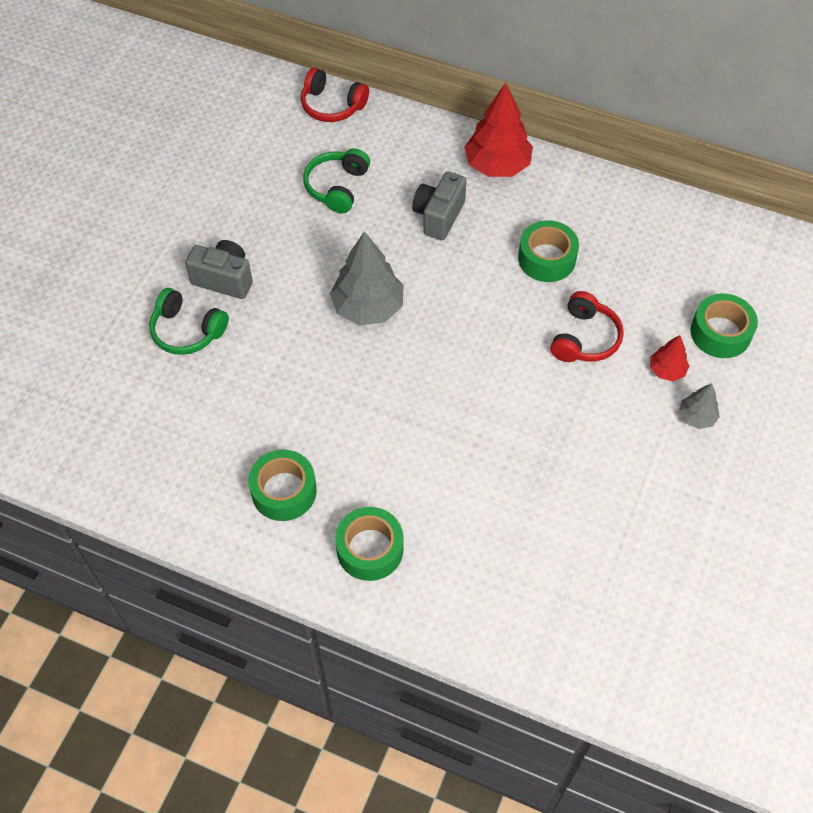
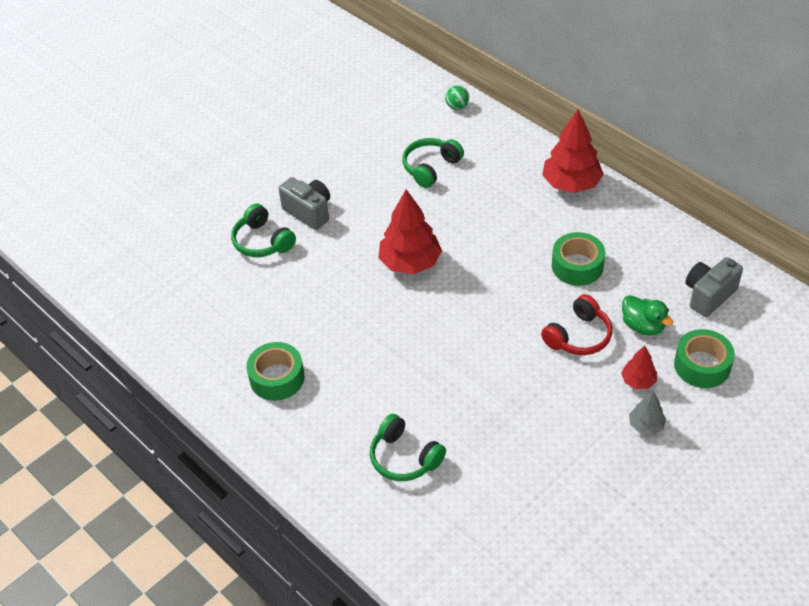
camera: 25 degrees right, 10 degrees down
(332, 105) = (457, 106): red headphones -> green ball
(368, 307) = (410, 263): grey tree -> red tree
(370, 549) = (321, 441): green tape -> none
(438, 216) = (502, 210): grey camera -> grey camera (708, 295)
(468, 538) = (404, 458): none -> green headphones
(643, 307) = (643, 326): none -> green duck

